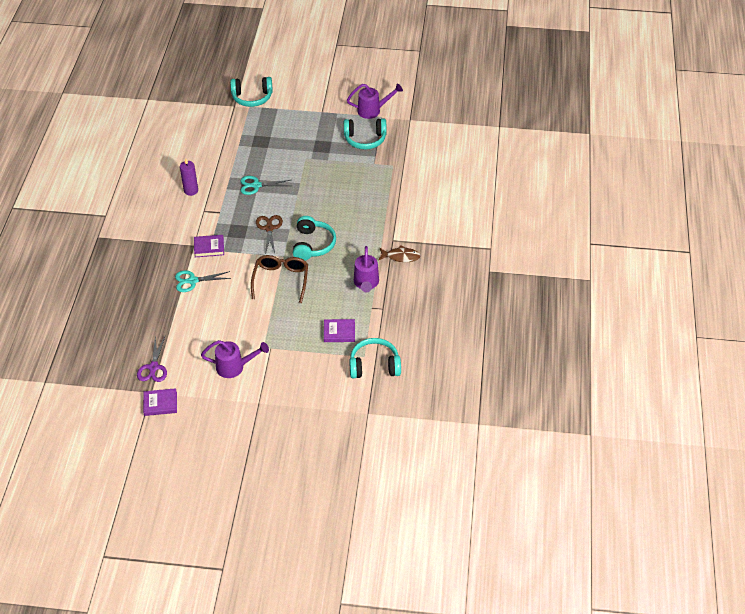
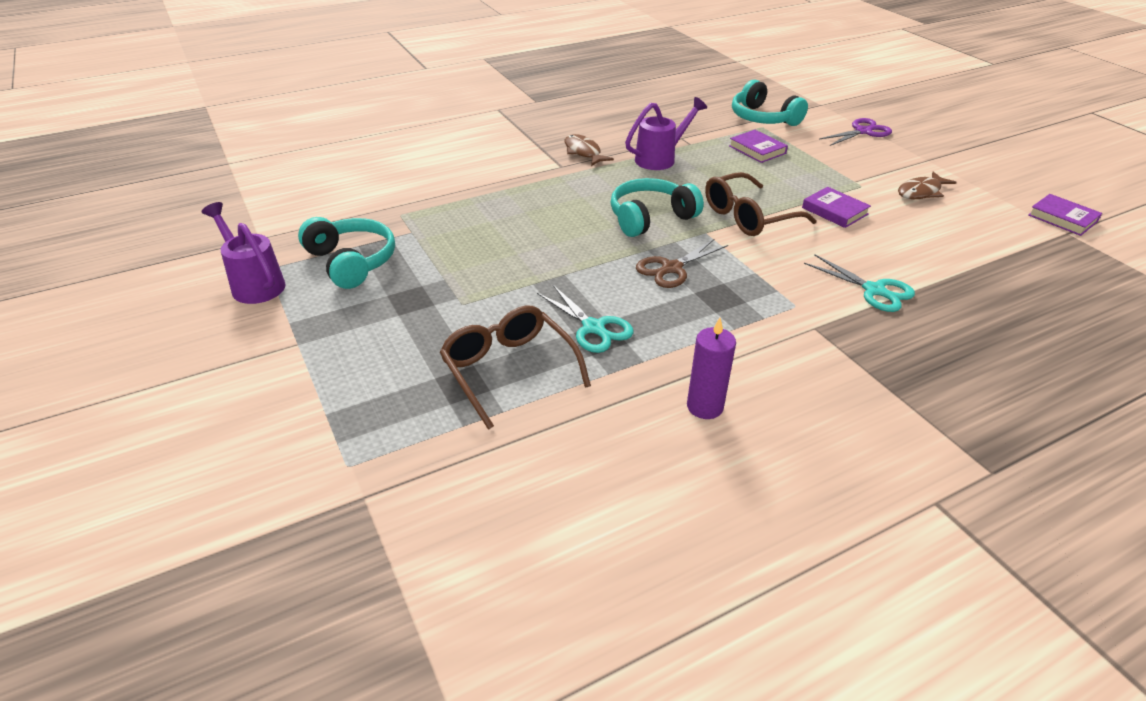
camera: 125 degrees left, 10 degrees down
(153, 367) = (1041, 249): purple scissors -> purple scissors (863, 131)
(209, 247) = (794, 308): purple book -> purple book (834, 211)
(235, 367) = (921, 192): purple watering can -> brown fish
(252, 97) = (307, 480): turquoise headphones -> none
(256, 154) = (508, 370): none -> brown glasses

